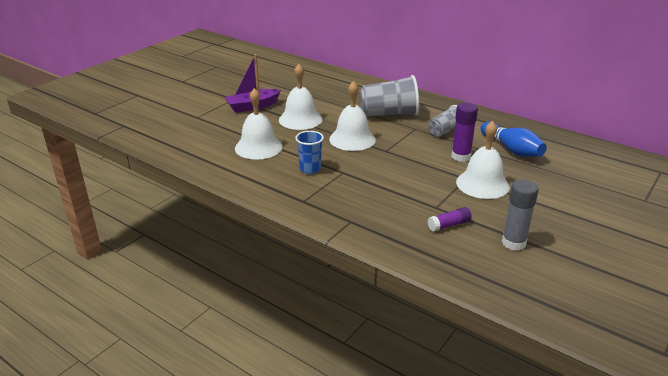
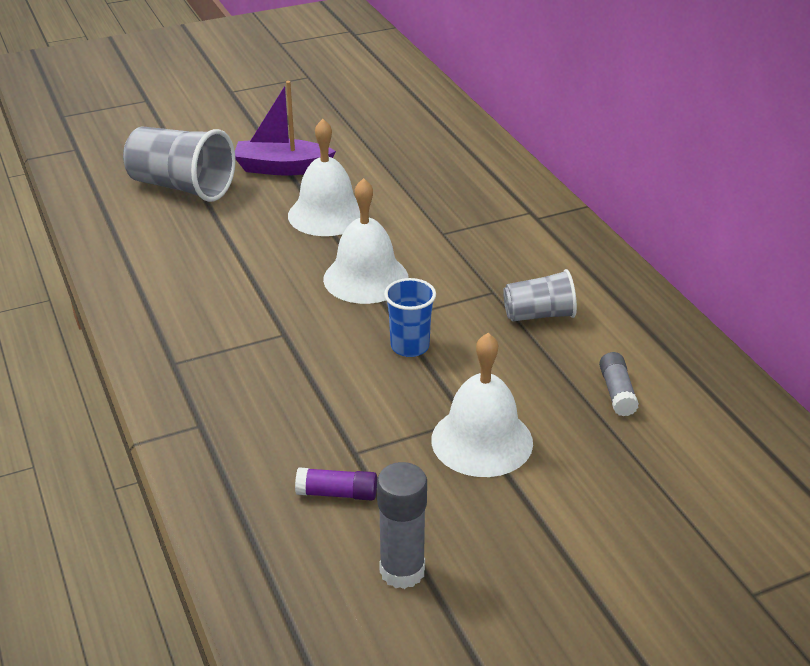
camera: 30 degrees right, 5 degrees up
(258, 147) = (212, 246): white bell -> none
(310, 169) = (242, 311): blue cup -> blue cup (410, 346)
(389, 114) = (480, 249): grey cup -> grey cup (182, 187)
(461, 157) = (507, 374): purple glue stick -> none
(511, 149) = (617, 392): blue bowling pin -> grey glue stick

